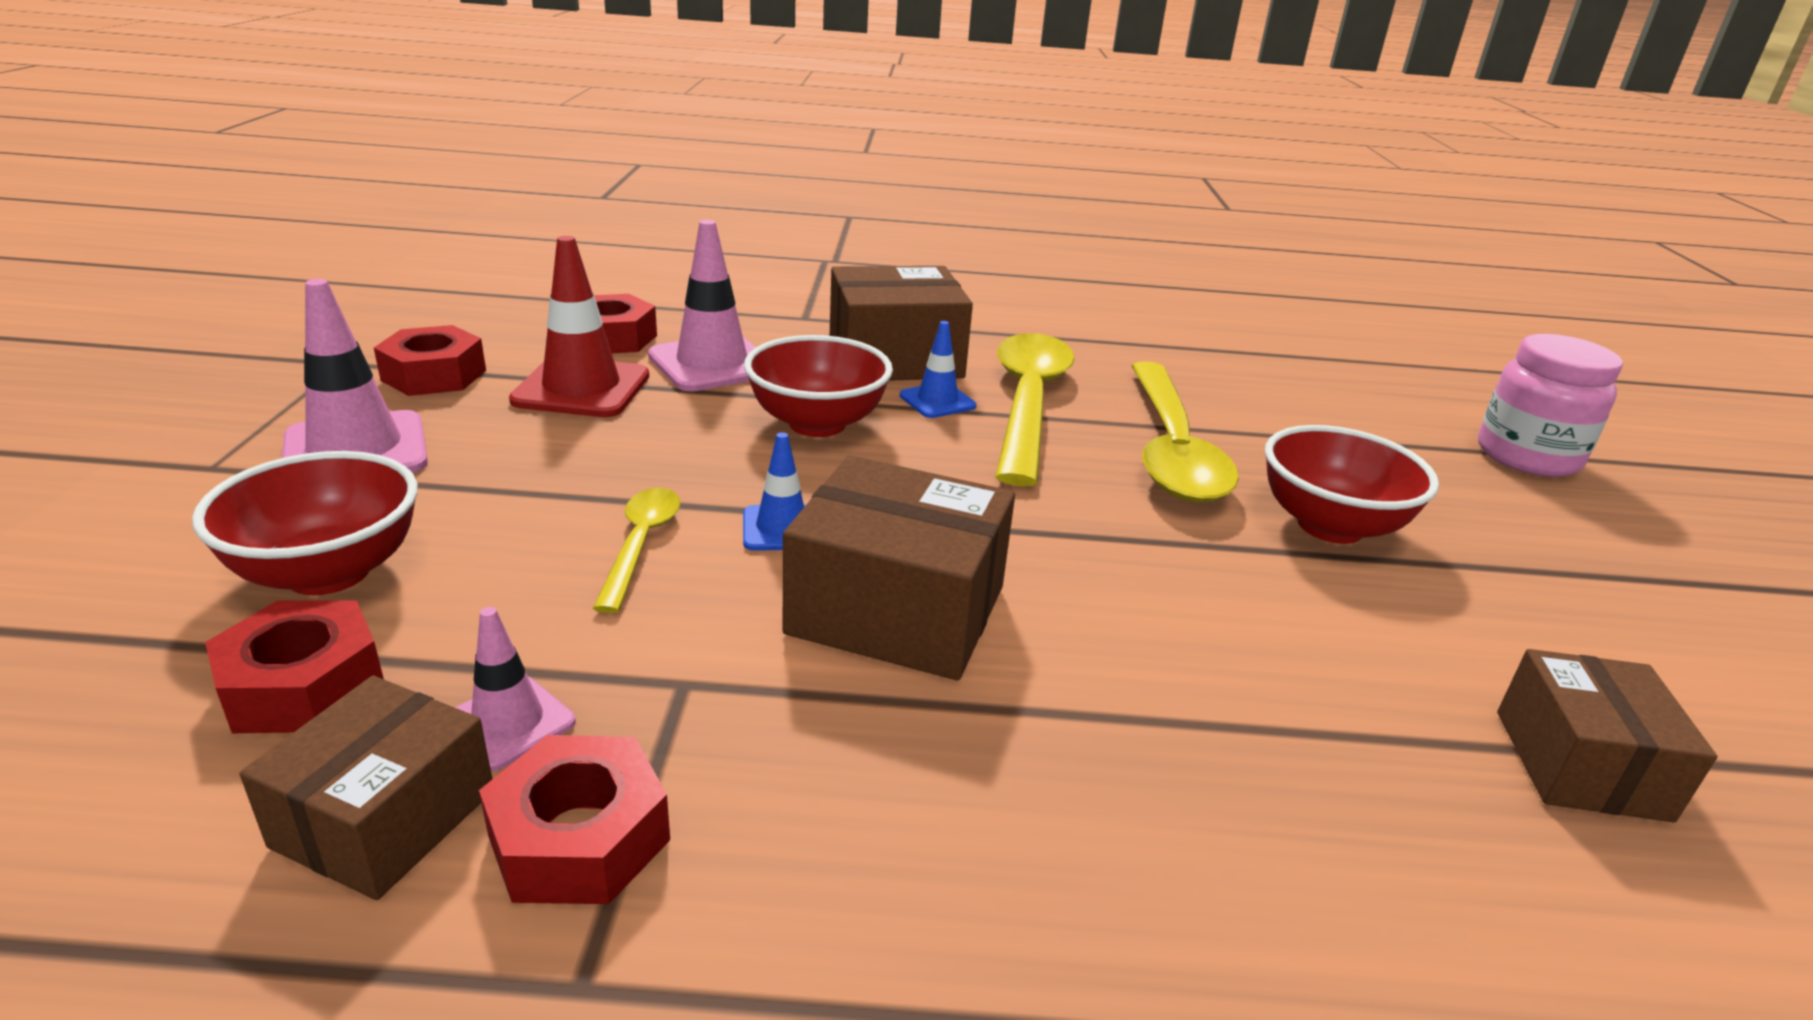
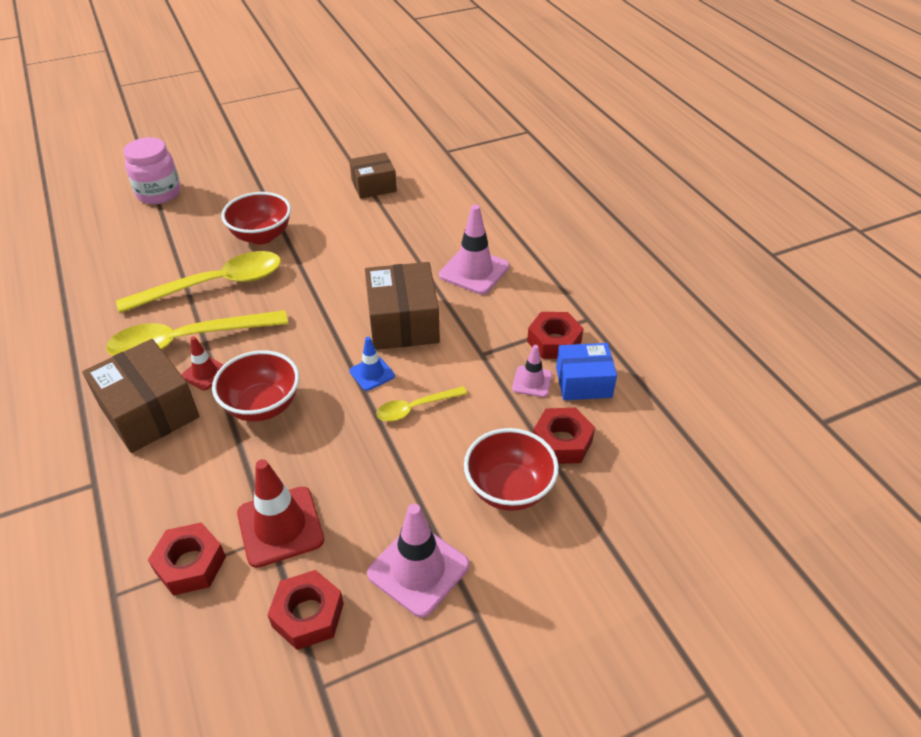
camera: 115 degrees left, 15 degrees up
(384, 818) = (583, 382): brown box -> blue box
(712, 364) = (206, 488): pink traffic cone -> pink traffic cone (474, 271)
(937, 401) = (205, 373): blue traffic cone -> red traffic cone

